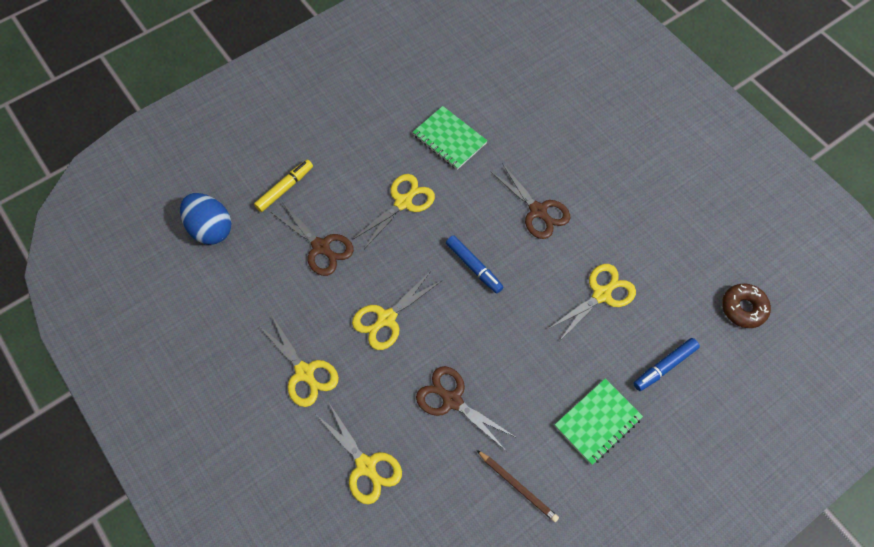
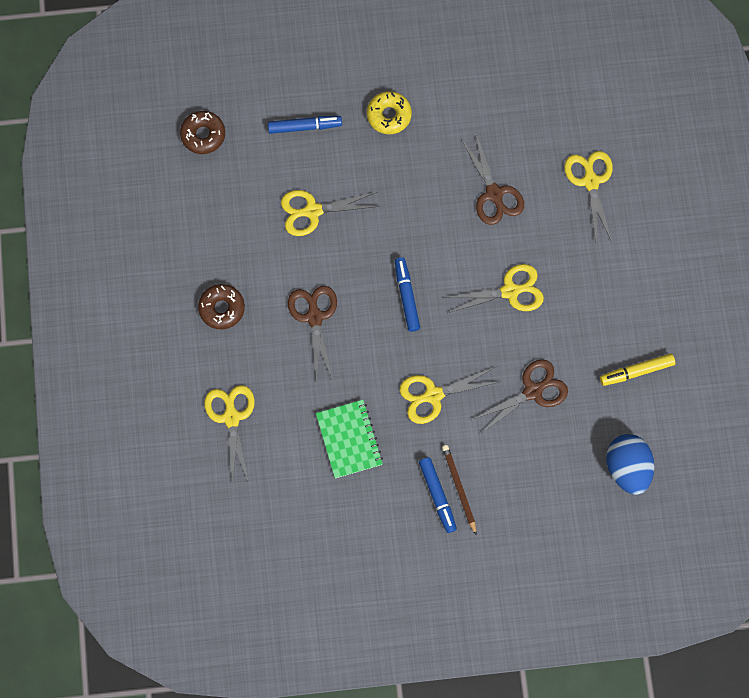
camera: 150 degrees left, 10 degrees up
(284, 188) = (538, 473): yellow marker -> yellow marker (637, 371)
(305, 373) = (604, 282): yellow scissors -> yellow scissors (231, 417)
(321, 247) = (533, 391): brown scissors -> brown scissors turned 75 degrees clockwise
(357, 135) = (437, 495): none -> blue marker
(518, 486) = (481, 104): brown pencil -> brown pencil (459, 488)
(597, 422) = (389, 115): green notebook -> yellow donut
(615, 179) = (222, 308): none -> brown donut

